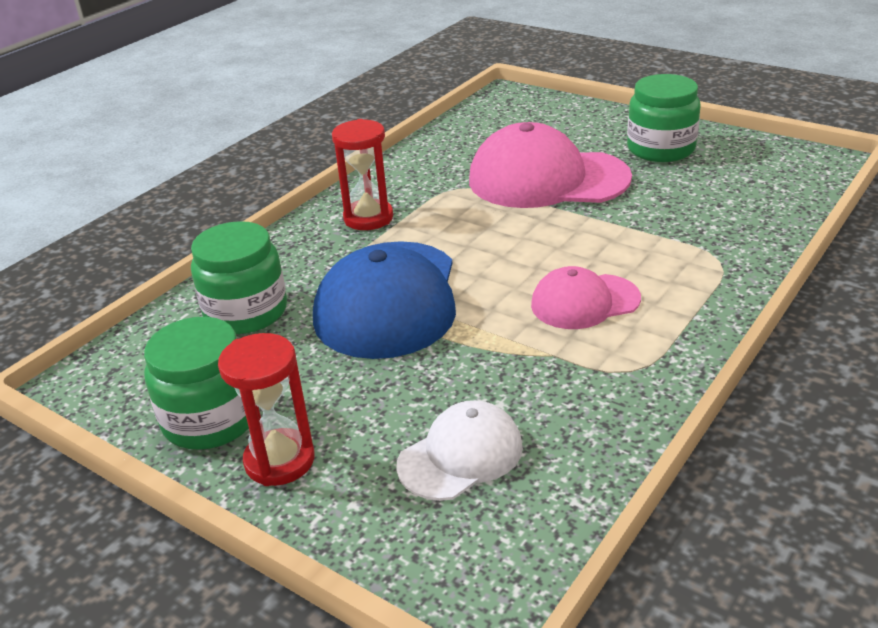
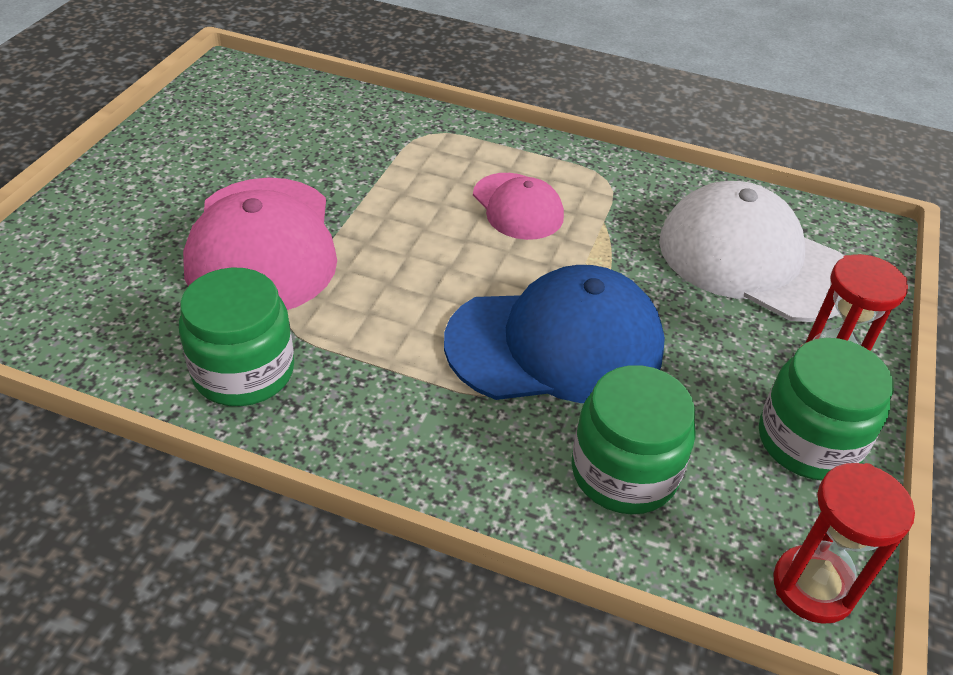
camera: 110 degrees left, 10 degrees up
(368, 218) = (374, 400): red hourglass -> red hourglass (813, 587)
(460, 455) = (753, 260): white cap -> white cap, size x1.79
(661, 149) = (188, 163): green jar -> green jar (243, 371)

